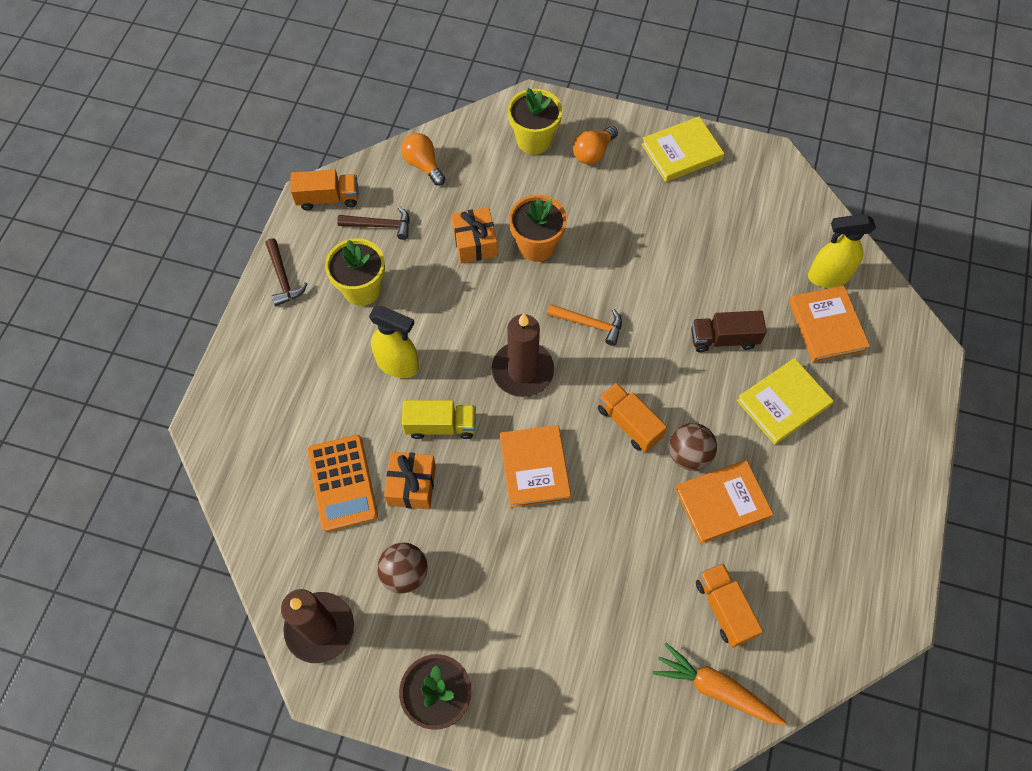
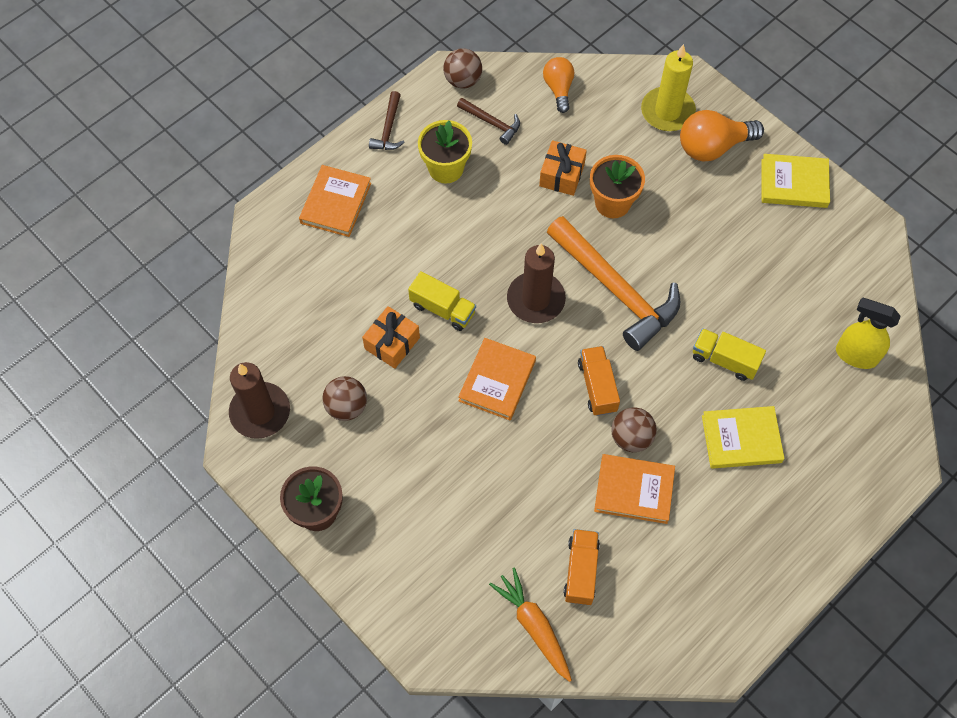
camera: 30 degrees right, 0 degrees up
(328, 198) = (463, 80): orange truck -> brown ball
(342, 483) = (340, 313): orange calculator -> none
(398, 364) = (438, 243): yellow spray bottle -> none
(534, 140) = (667, 111): yellow flower pot -> yellow candle
(590, 324) = (616, 290): orange hammer -> orange hammer, size x2.18
(593, 153) = (713, 147): orange light bulb -> orange light bulb, size x1.56
(723, 339) = (724, 360): brown truck -> yellow truck
(826, 326) = (825, 396): orange book -> orange book (336, 203)

